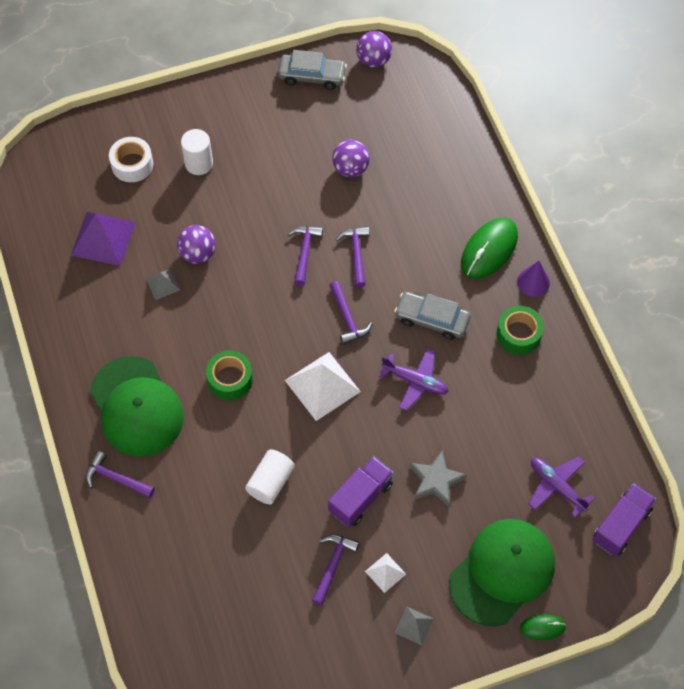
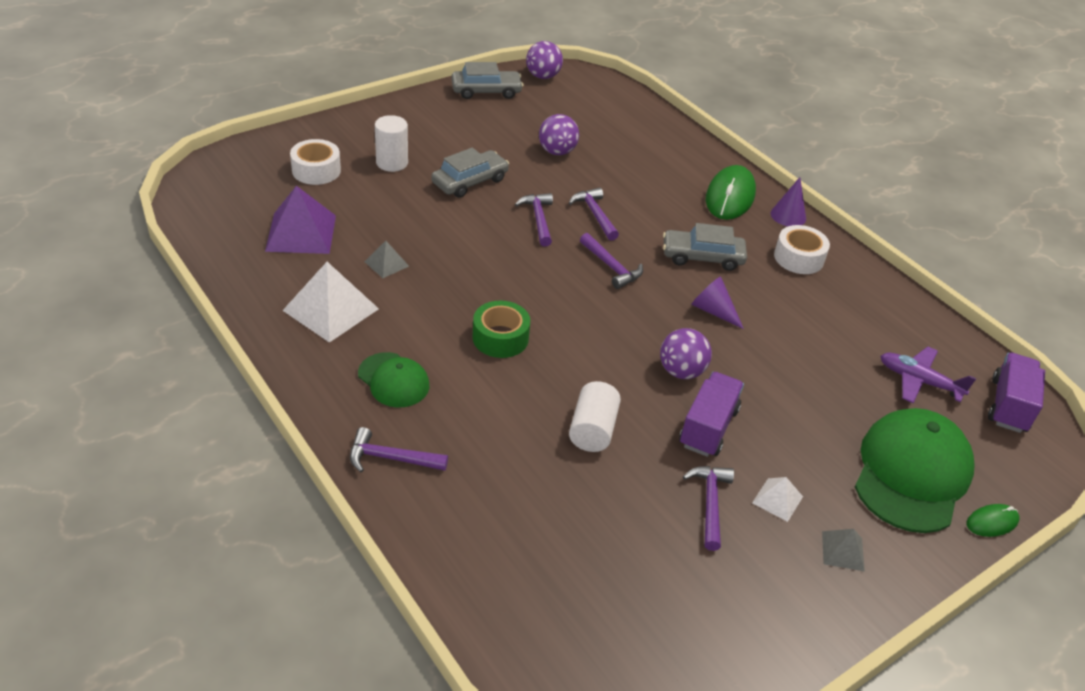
camera: 20 degrees left, 20 degrees down
(136, 407) = (393, 380): green cap -> green cap, size x0.55
(198, 254) = (418, 233): purple ball -> purple ball (681, 371)
(260, 197) = (470, 181): none -> grey car
(322, 386) = (611, 329): white pyramid -> white pyramid (330, 309)
(415, 381) = (713, 311): purple plane -> purple cone
(436, 480) = (785, 397): grey star -> none
(518, 334) = (798, 258): green tape -> white tape

